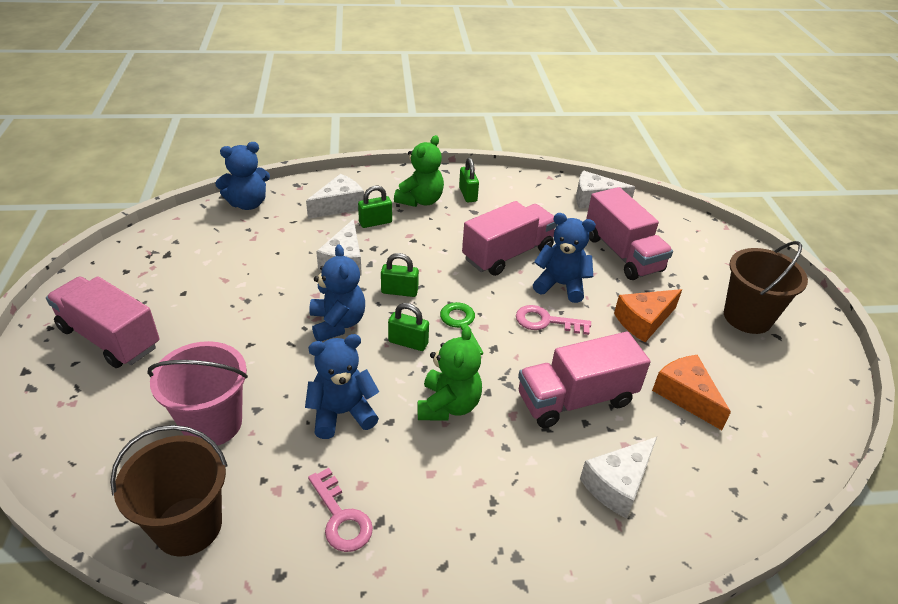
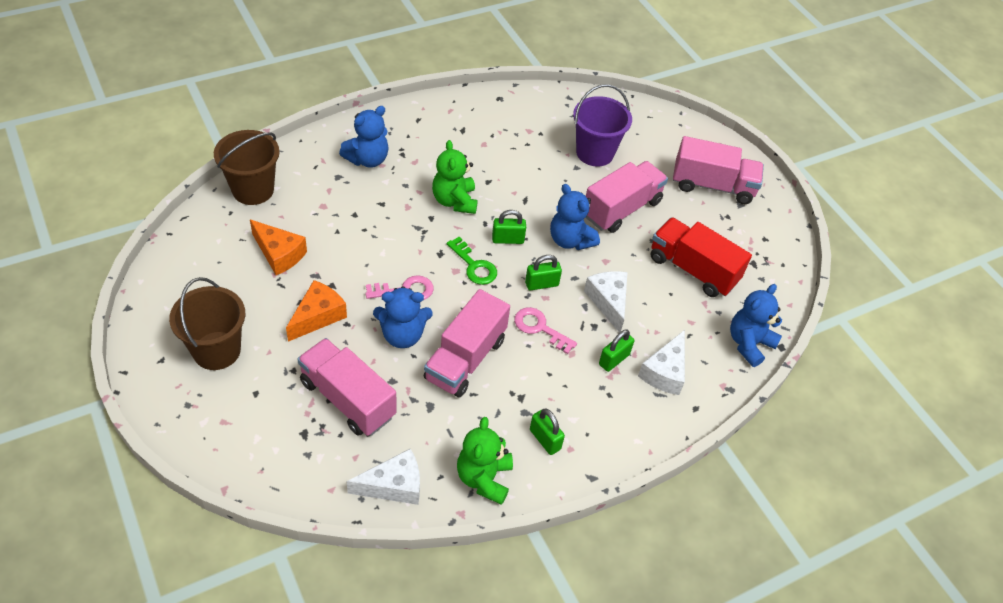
camera: 155 degrees right, 10 degrees up
(188, 526) = (561, 105): brown bucket -> brown bucket (253, 190)
(212, 423) = (594, 153): pink bucket -> purple bucket
(234, 264) = (692, 269): none -> red truck
(341, 517) = (485, 127): pink key -> pink key (540, 328)
(342, 413) = (521, 178): blue teddy bear -> blue teddy bear (367, 159)
(420, 200) = (590, 409): green teddy bear -> green teddy bear (484, 478)
(576, 399) = (365, 229): pink truck -> pink truck (621, 209)
(617, 484) = (326, 181): white cheese -> none

